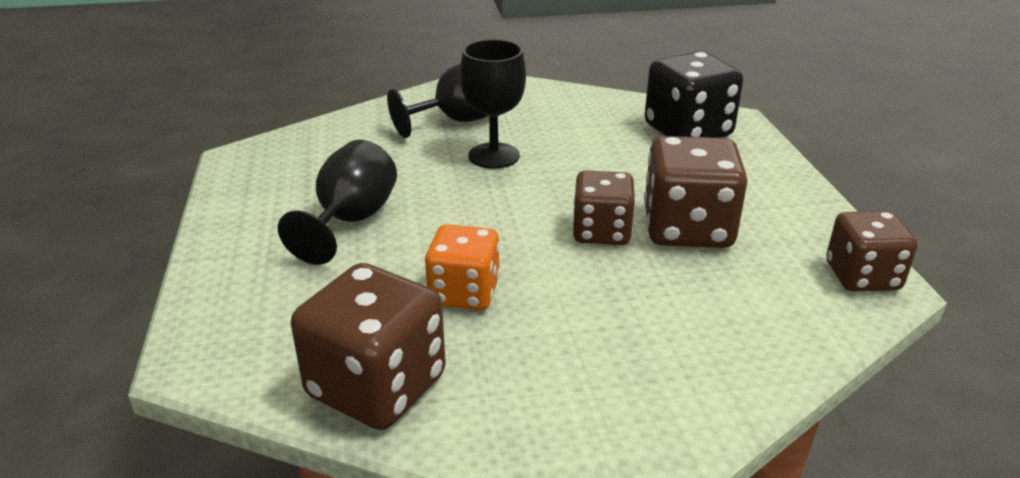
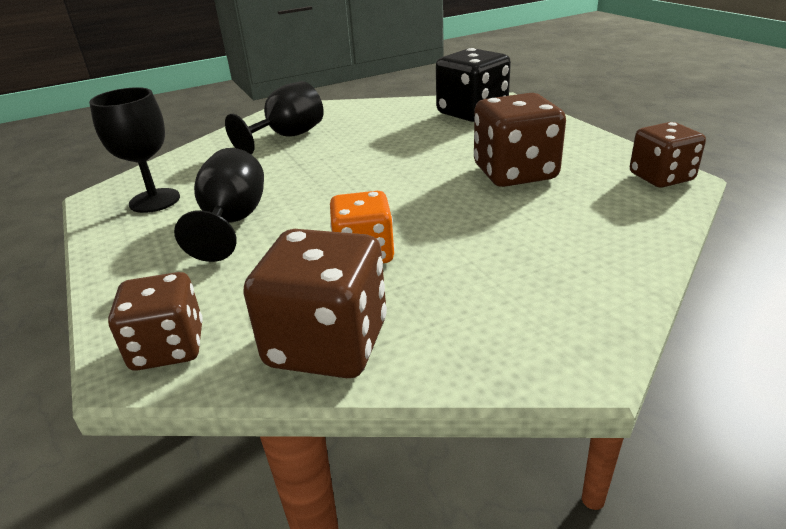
camera: 15 degrees left, 0 degrees up
(494, 156) = (331, 154): black goblet -> black goblet (154, 200)
(601, 232) = (450, 188): brown dice -> brown dice (168, 347)

